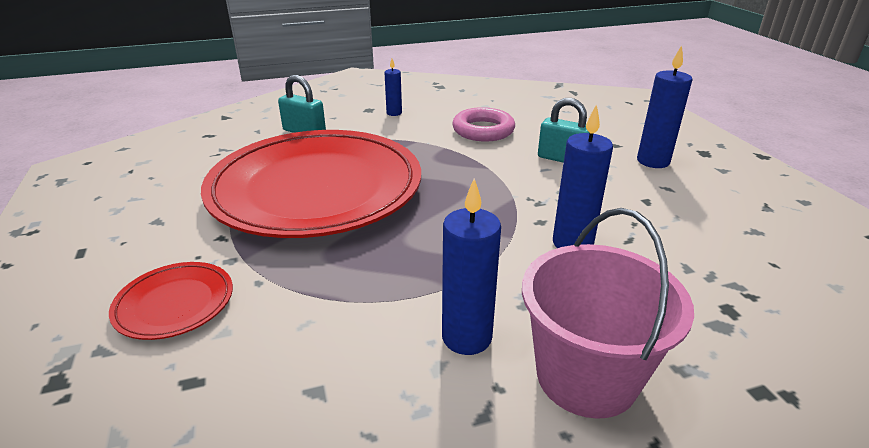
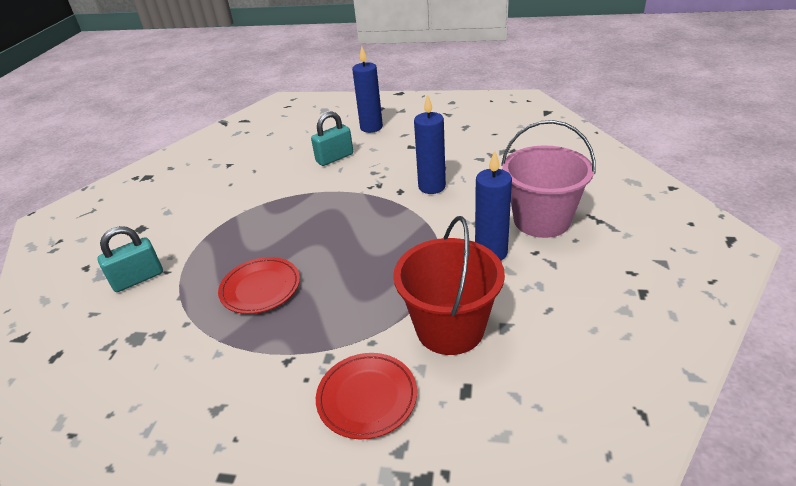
camera: 60 degrees left, 5 degrees up
(297, 337) = (450, 328): none -> red bucket
(316, 189) = (260, 288): red plate -> red plate, size x0.40
(394, 113) = (168, 215): blue candle -> none
(483, 130) = (256, 178): pink ring -> none

